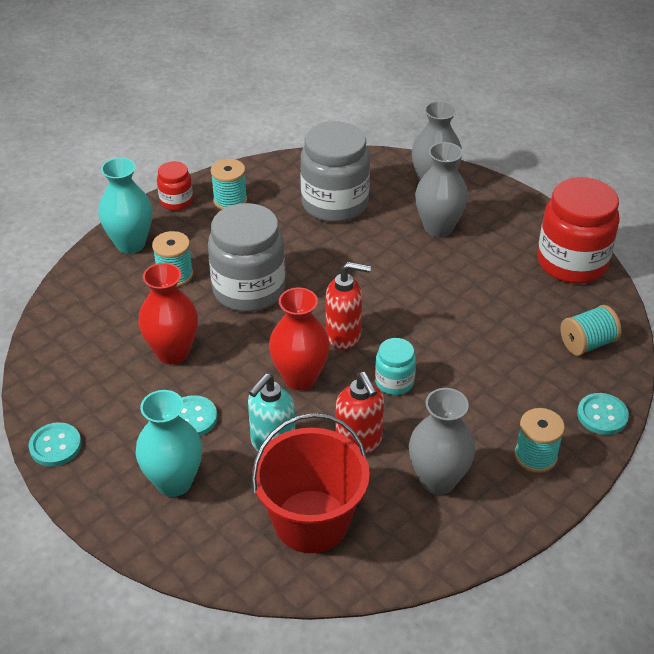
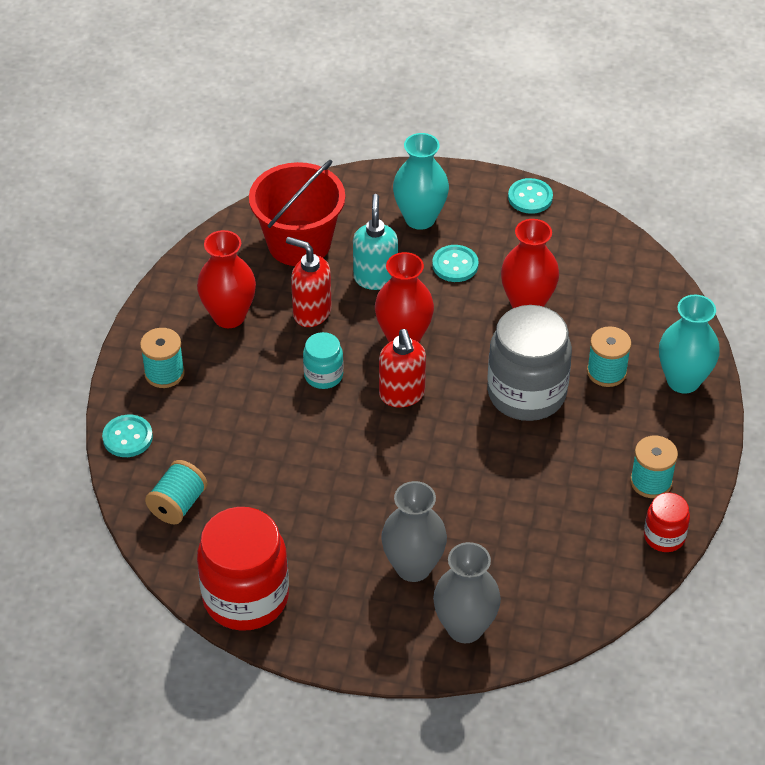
camera: 145 degrees right, 5 degrees up
(176, 201) = (700, 450): red jar -> red jar (664, 536)
(334, 204) = (544, 538): grey jar -> none
(344, 335) = (402, 395): red soap dispenser -> red soap dispenser turned 75 degrees counterclockwise
(438, 480) = (229, 316): grey vase -> red vase

